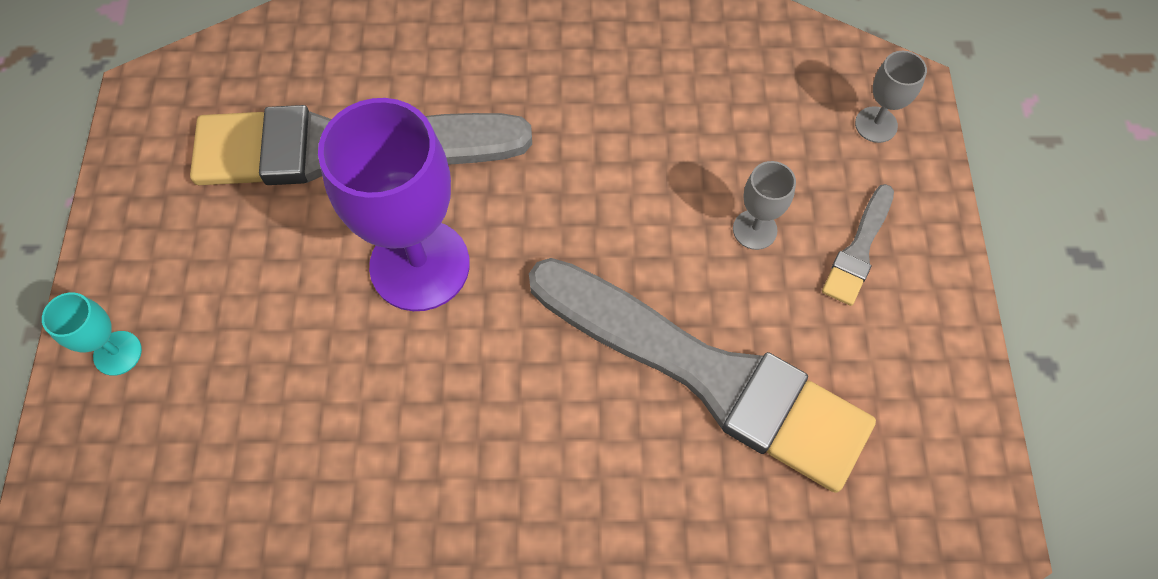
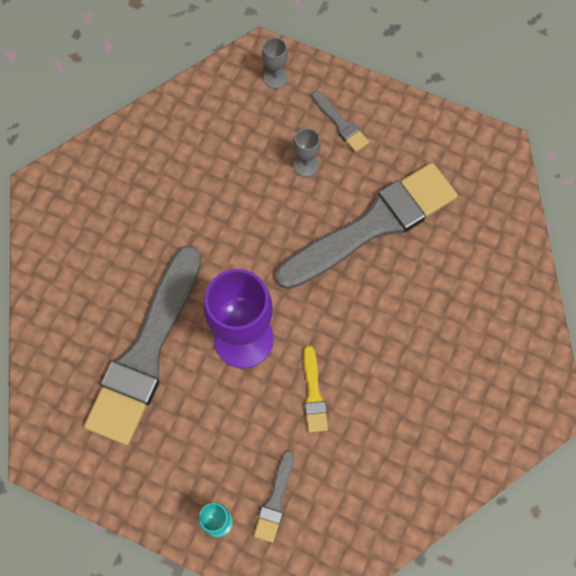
camera: 65 degrees left, 5 degrees up
(176, 421) = (275, 500): none -> grey brush
(372, 405) = (313, 394): none -> yellow brush

